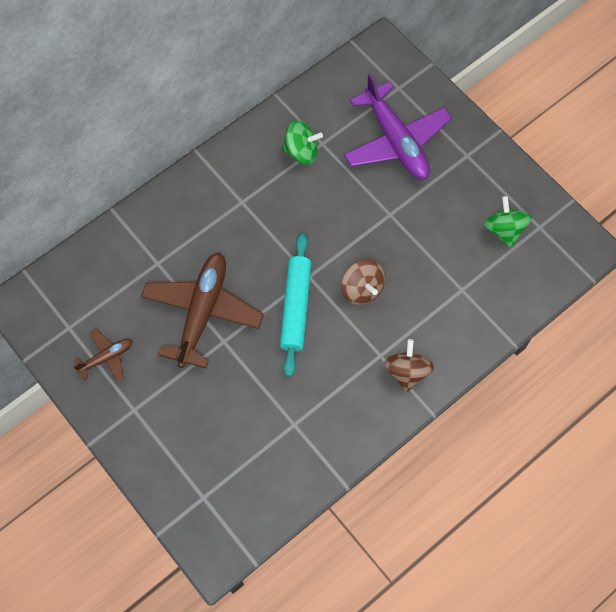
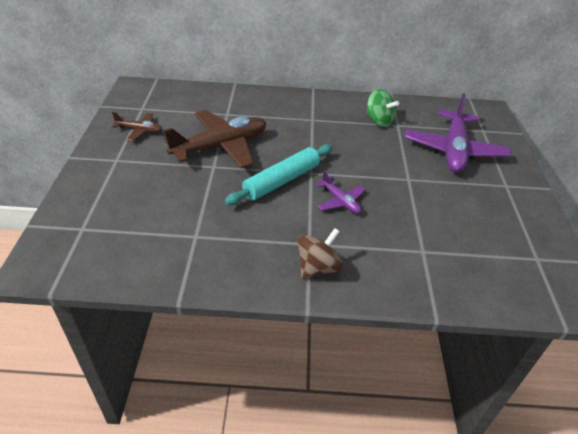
camera: 40 degrees right, 25 degrees down
(362, 289) = (340, 201): brown spinning top -> purple plane
(504, 230) = (499, 241): green spinning top -> none

